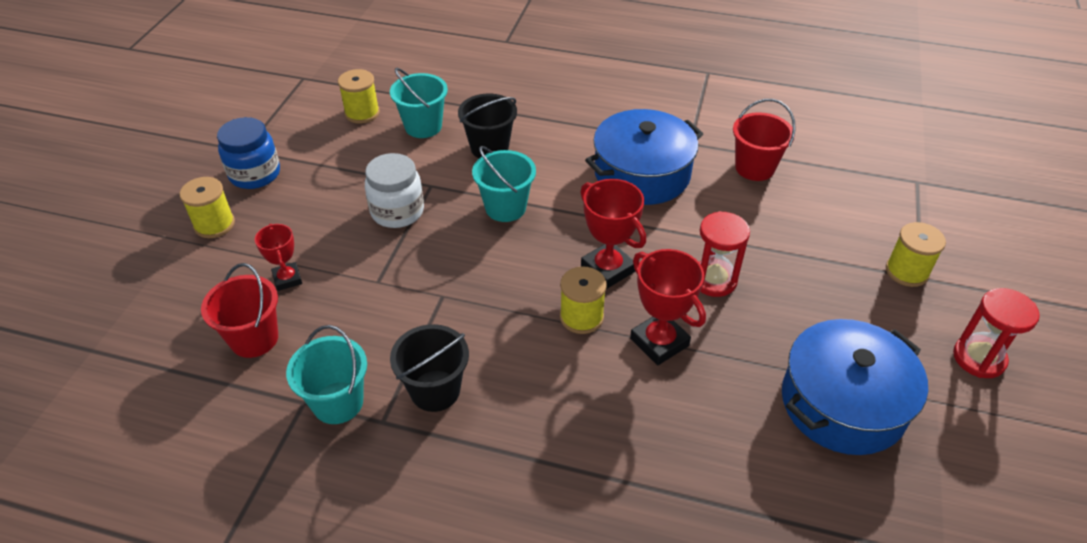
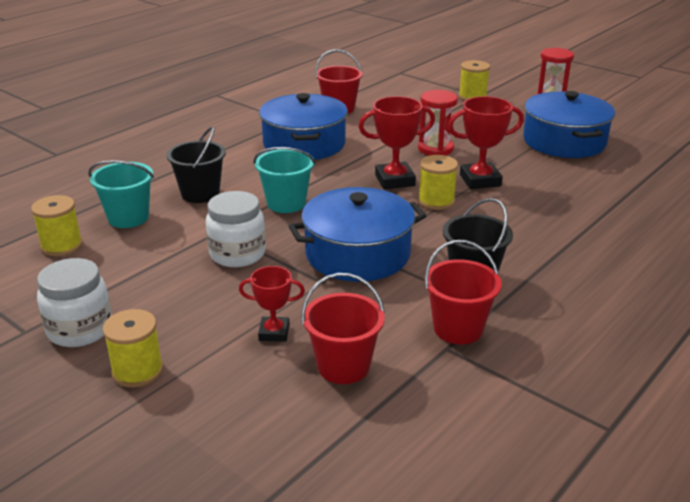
camera: 65 degrees left, 15 degrees down
(255, 174) = (80, 329): blue jar -> white jar
(338, 402) = (458, 329): turquoise bucket -> red bucket
(437, 289) = (357, 254): none -> blue pot

